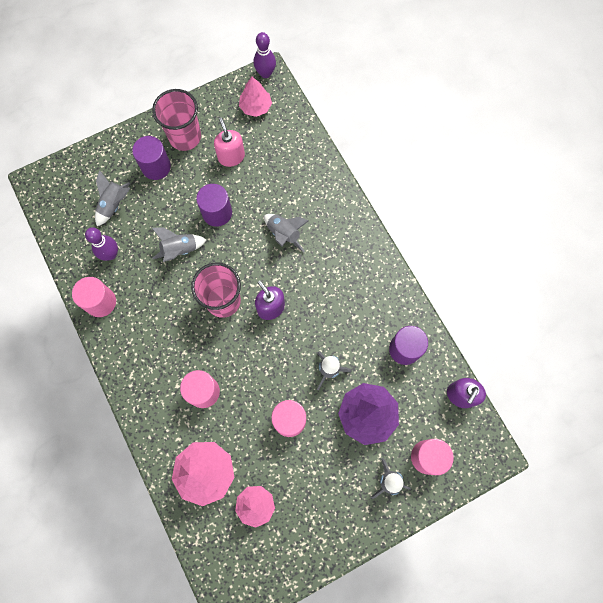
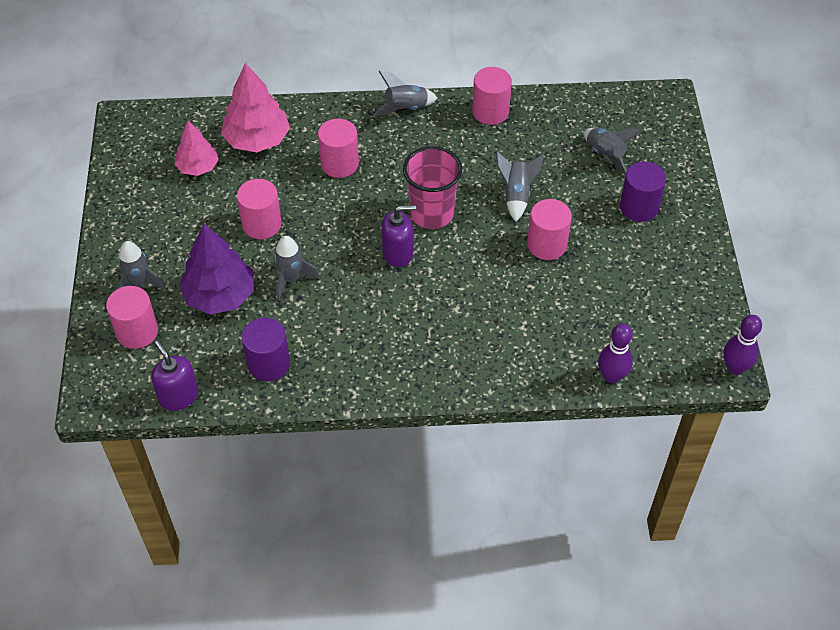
camera: 115 degrees right, 20 degrees down
(111, 254) = (543, 135): purple bowling pin -> purple bowling pin (611, 376)
(185, 137) = (669, 247): pink cup -> none
(217, 213) = (547, 244): purple cylinder -> pink cylinder
(231, 157) = (619, 285): pink soap dispenser -> none
(255, 107) = (684, 337): pink tree -> none
(284, 234) = (483, 300): grey rocket -> grey rocket (405, 108)

